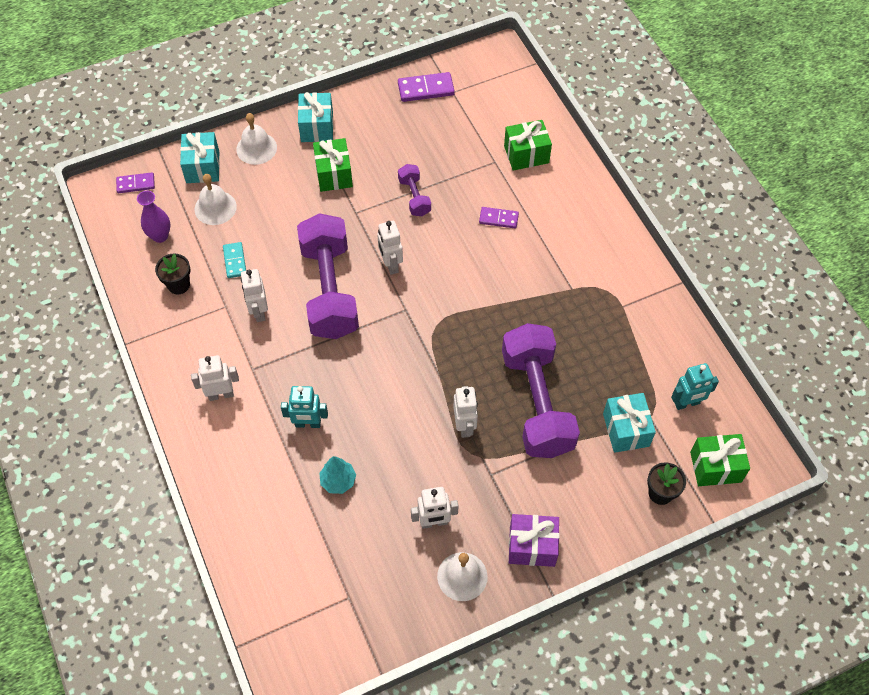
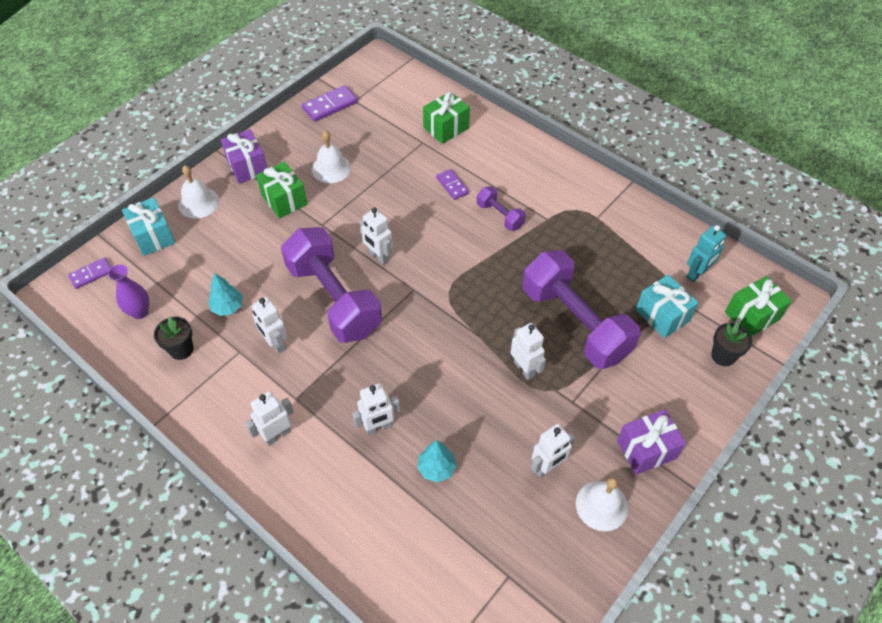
camera: 25 degrees left, 5 degrees down
(215, 207) = (184, 267): white bell -> white bell (331, 168)
(235, 261) = (228, 307): turquoise domino -> turquoise tree
(308, 424) = (378, 427): turquoise robot -> white robot
(317, 127) = (247, 166): turquoise gift -> purple gift
(414, 197) = (368, 193): purple dumbbell -> purple dumbbell (500, 216)
(498, 219) = (452, 185): purple domino -> purple domino turned 75 degrees clockwise

